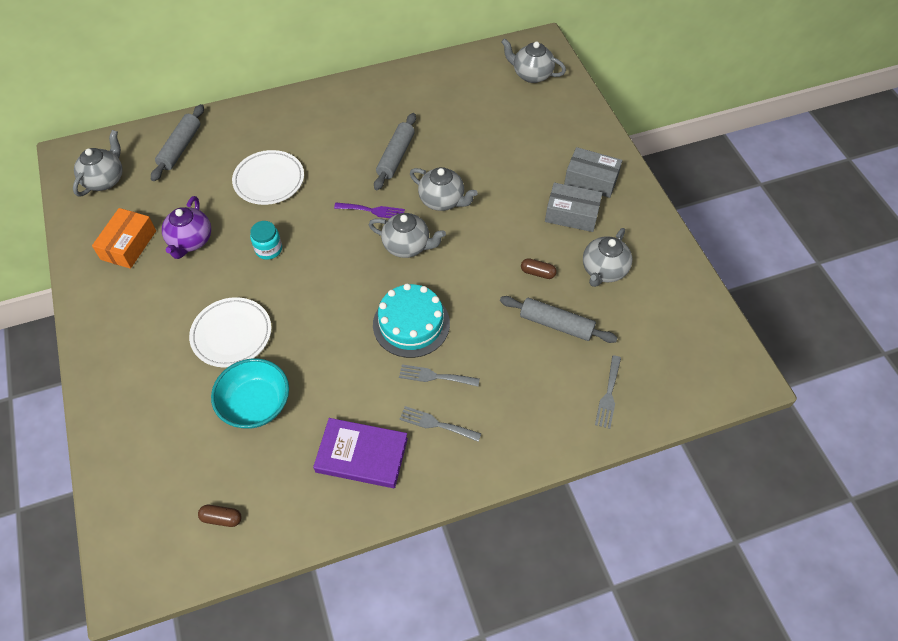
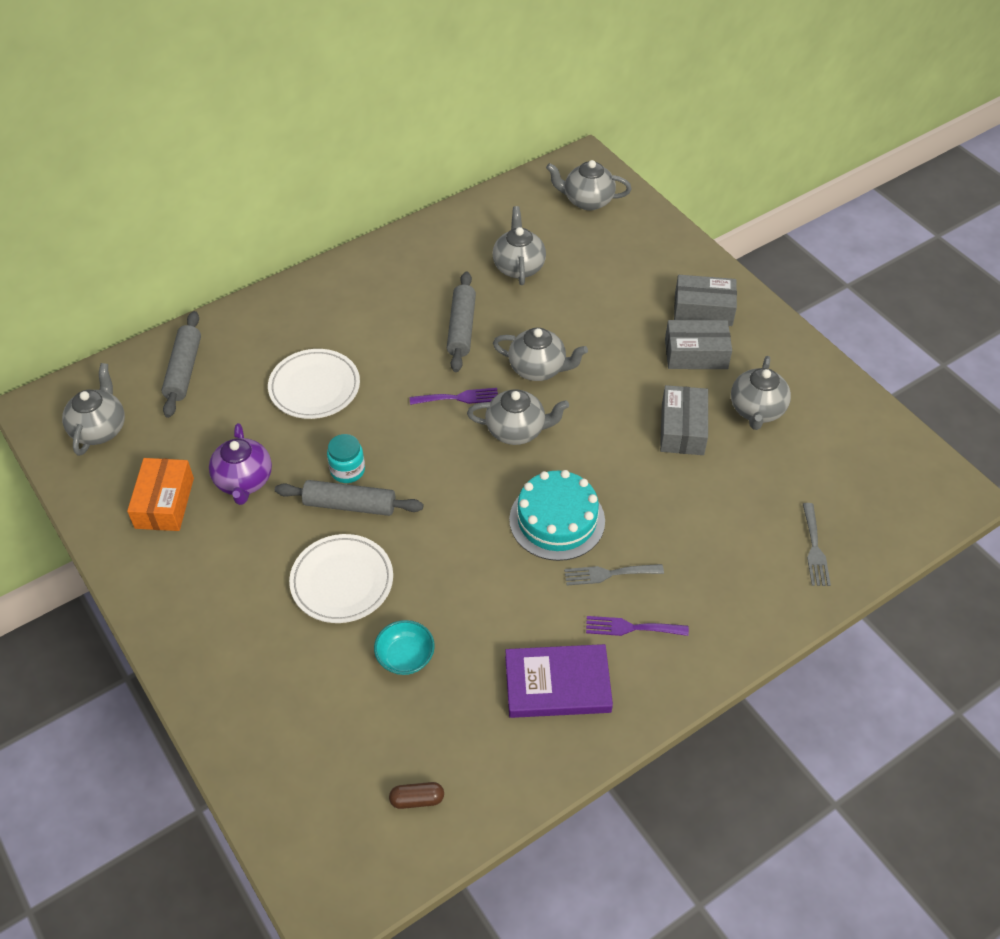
camera: 15 degrees left, 5 degrees down
(255, 404) = (405, 657): turquoise bowl -> turquoise bowl, size x0.63
(436, 424) = (631, 628): grey fork -> purple fork
(458, 117) = (518, 267): none -> grey teapot
(537, 273) = (682, 429): brown capsule -> grey box
(556, 324) = (726, 483): grey rolling pin -> grey rolling pin (349, 505)

